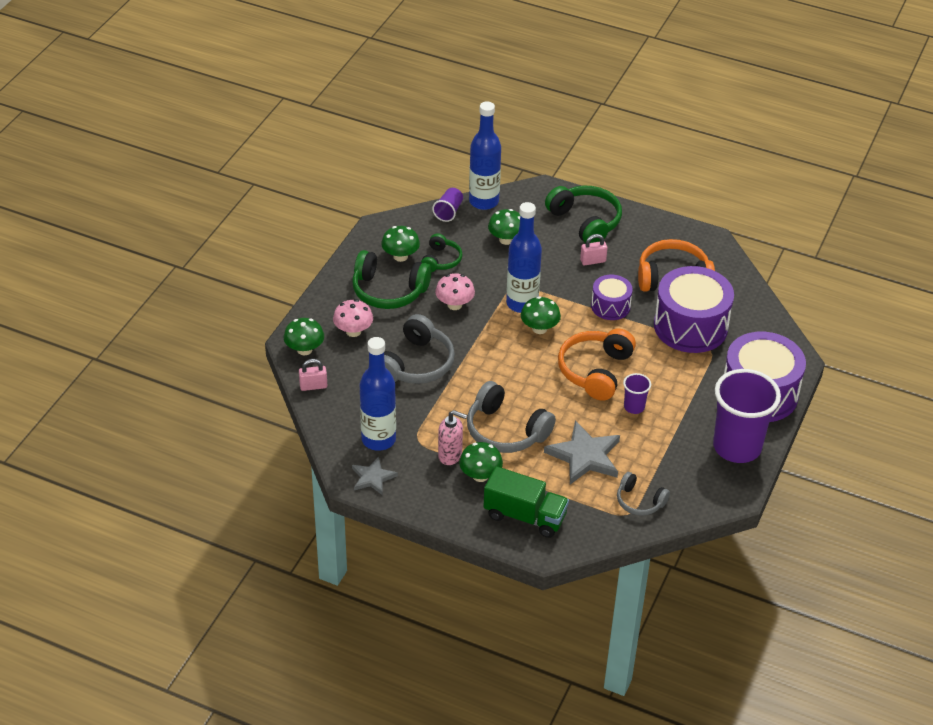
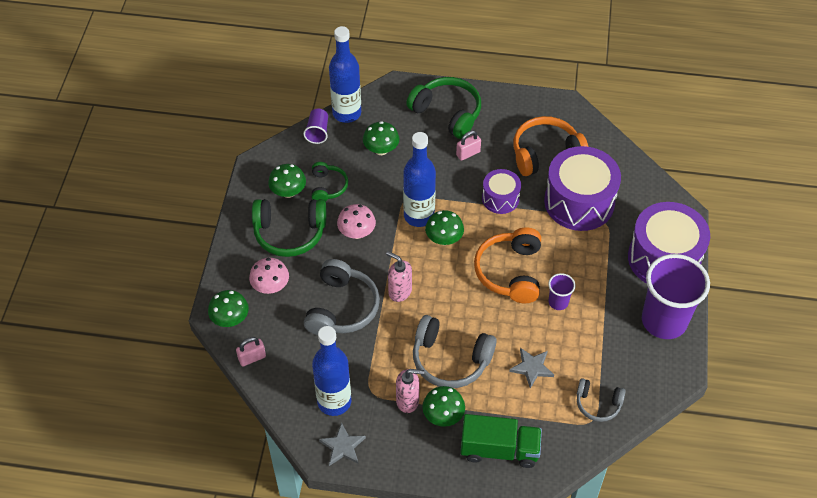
camera: 15 degrees left, 10 degrees up
(477, 363) = (399, 292): none -> pink soap dispenser
(584, 456) = (532, 368): grey star -> grey star, size x0.59

